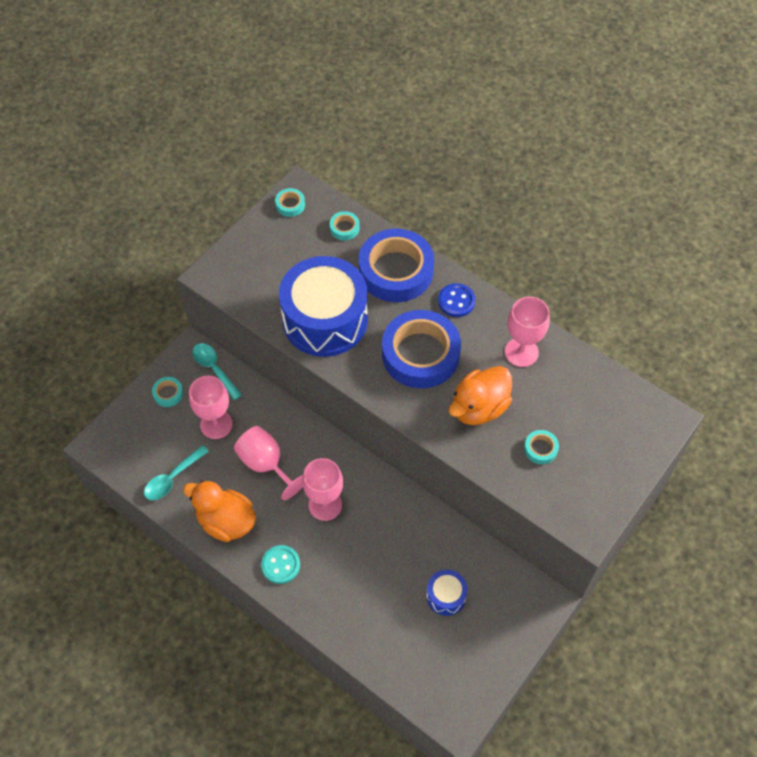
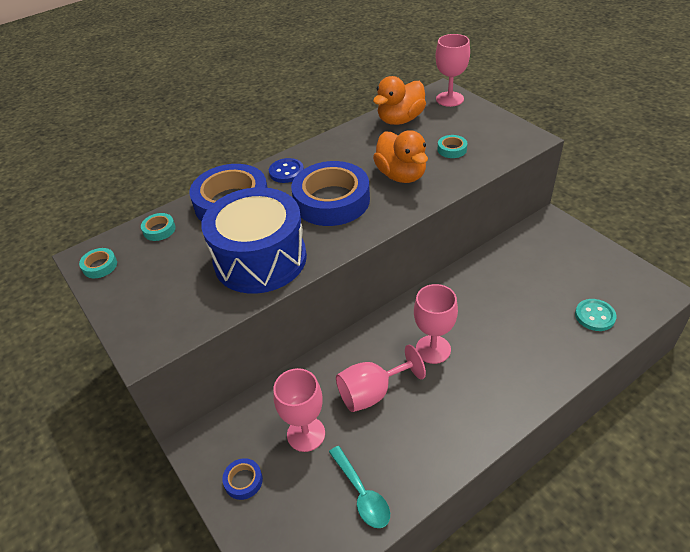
camera: 70 degrees left, 15 degrees down
(168, 393) = (243, 481): turquoise tape -> blue tape
(214, 369) = (232, 424): turquoise spoon -> none
(226, 521) = (433, 443): orange duck -> orange duck (400, 120)
(280, 565) = (495, 399): turquoise button -> turquoise button (594, 316)
(446, 596) = (542, 278): blue drum -> none
(521, 352) = (355, 145): pink goblet -> pink goblet (449, 99)

